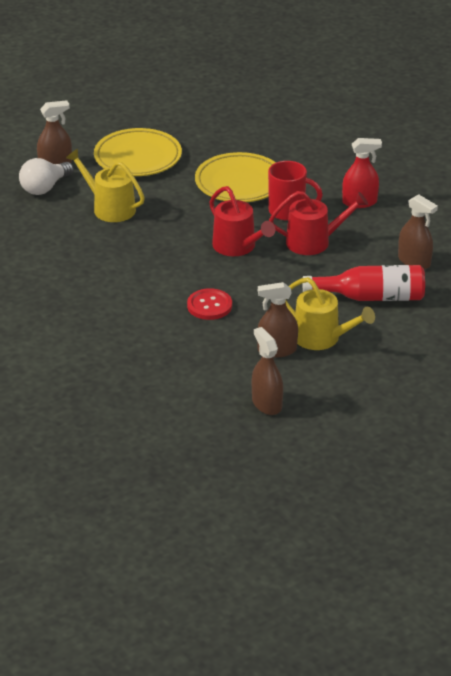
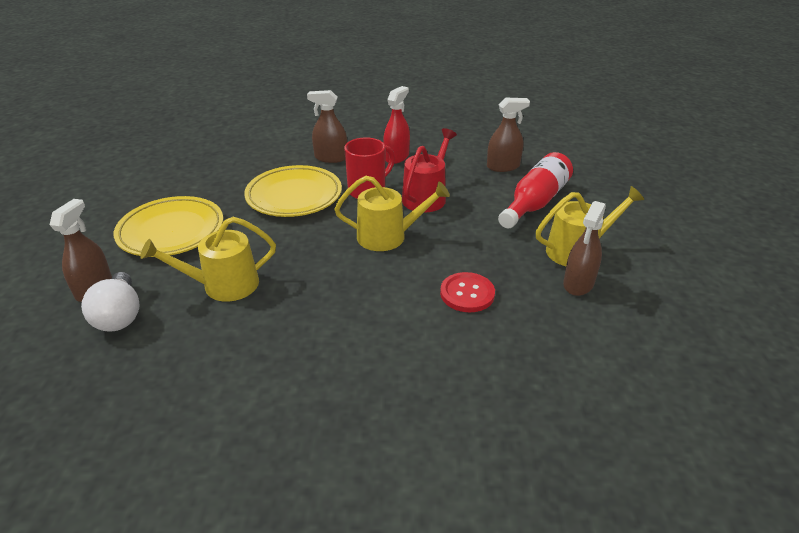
camera: 55 degrees left, 0 degrees up
(237, 247) = (388, 236): red watering can -> yellow watering can
(266, 404) = (671, 329): brown spray bottle -> brown spray bottle (331, 158)

